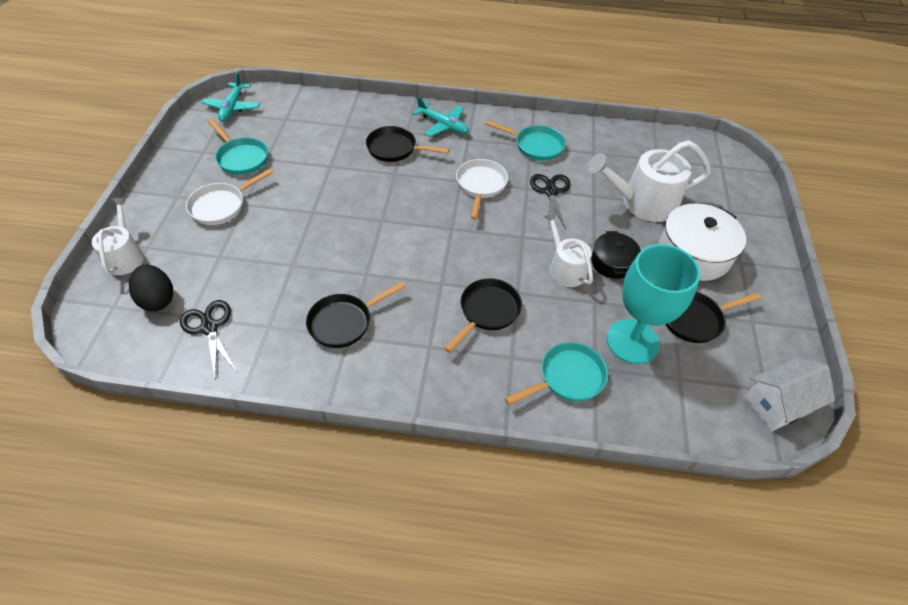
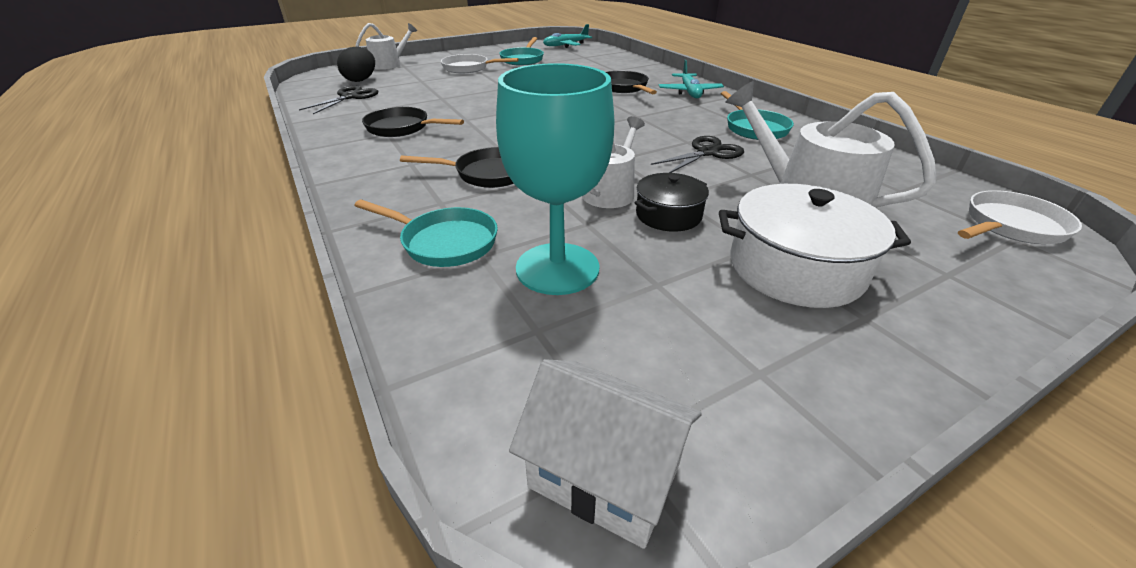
camera: 55 degrees right, 15 degrees down
(481, 185) = (648, 124): white pan -> white pan (1011, 226)
(695, 319) = (671, 309): black pan -> none

